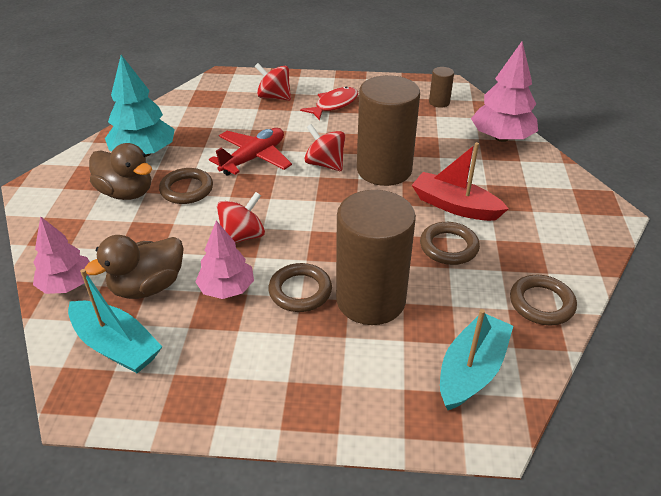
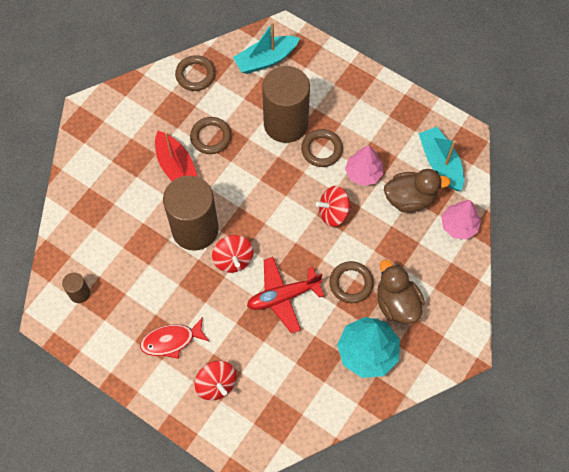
camera: 150 degrees left, 25 degrees up
(501, 138) = (76, 219): pink tree -> none

